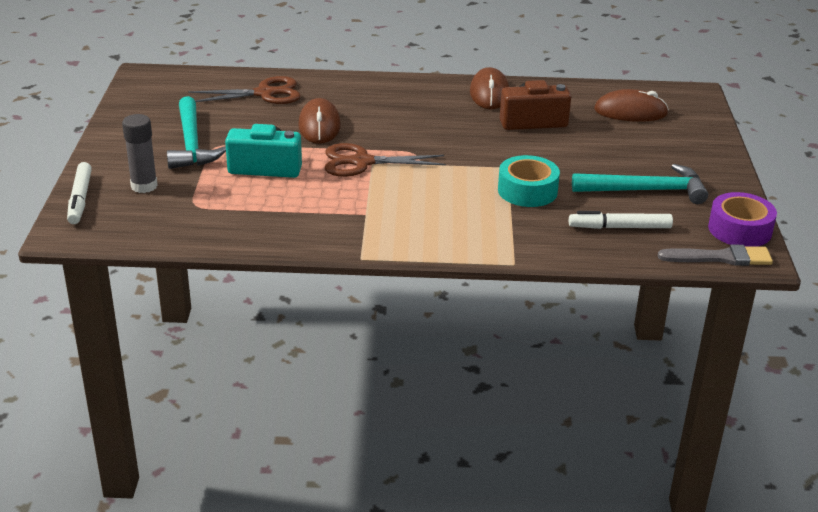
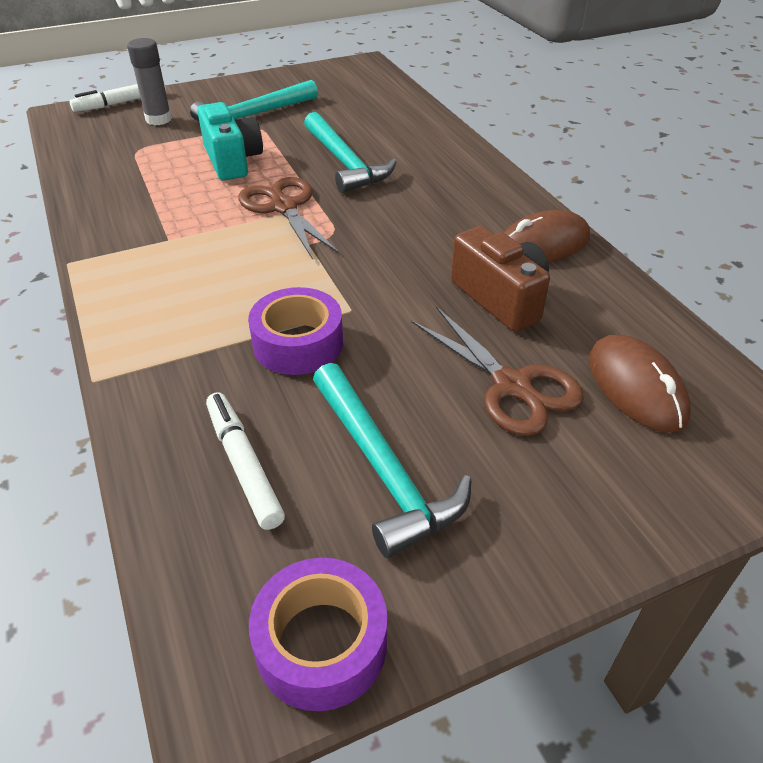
camera: 65 degrees right, 10 degrees up
(264, 93) = (386, 119): brown scissors -> brown scissors (511, 386)
(319, 126) = (345, 163): brown mouse -> turquoise hammer
(527, 191) = (298, 343): turquoise tape -> purple tape
(720, 258) = (201, 633): grey brush -> none

